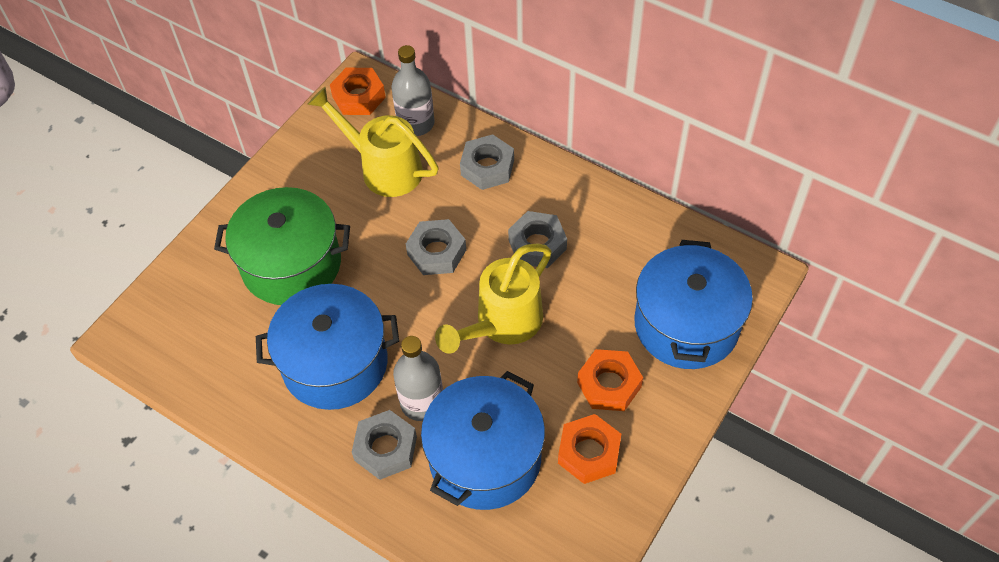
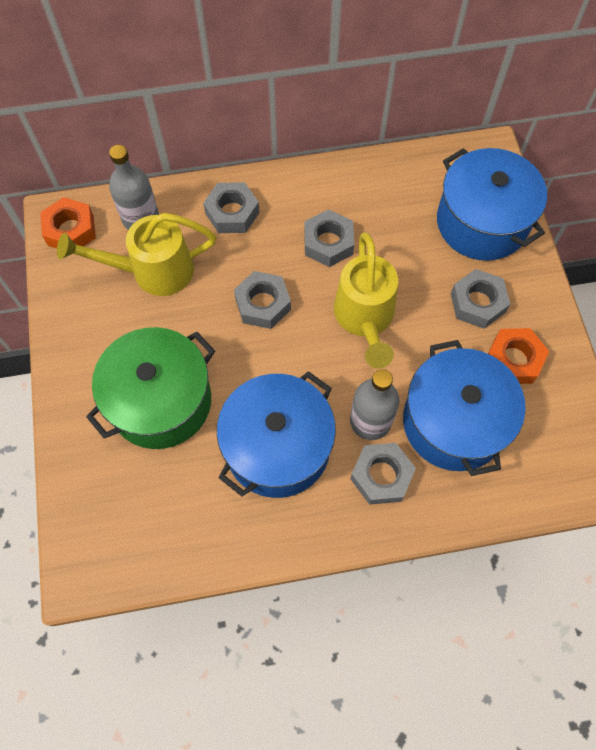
camera: 45 degrees left, 10 degrees up
(609, 384) = (477, 303): orange nut -> grey nut

